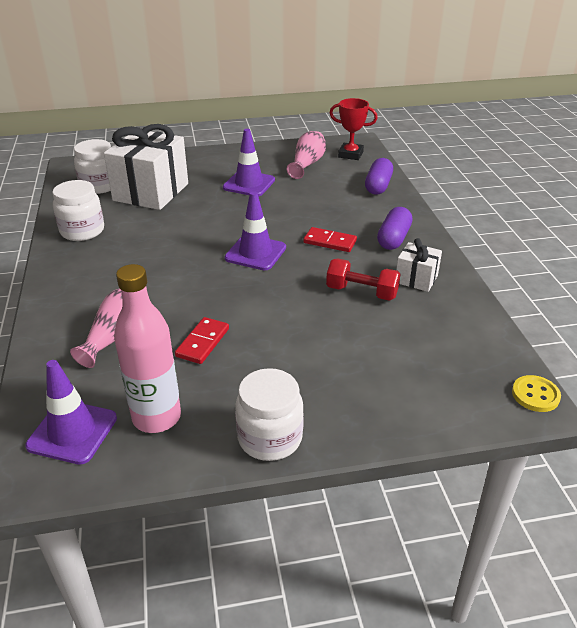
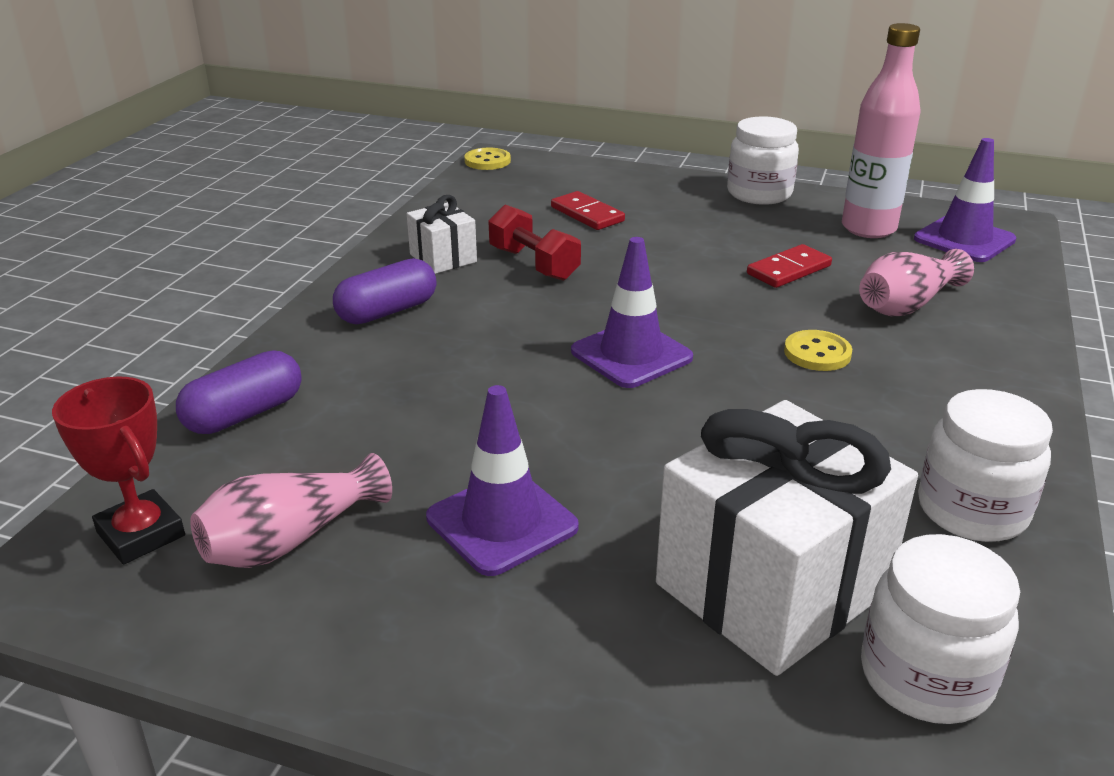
camera: 150 degrees left, 5 degrees down
(163, 282) = (817, 353): none -> yellow button
(330, 242) = (491, 336): red domino -> red domino (587, 214)

